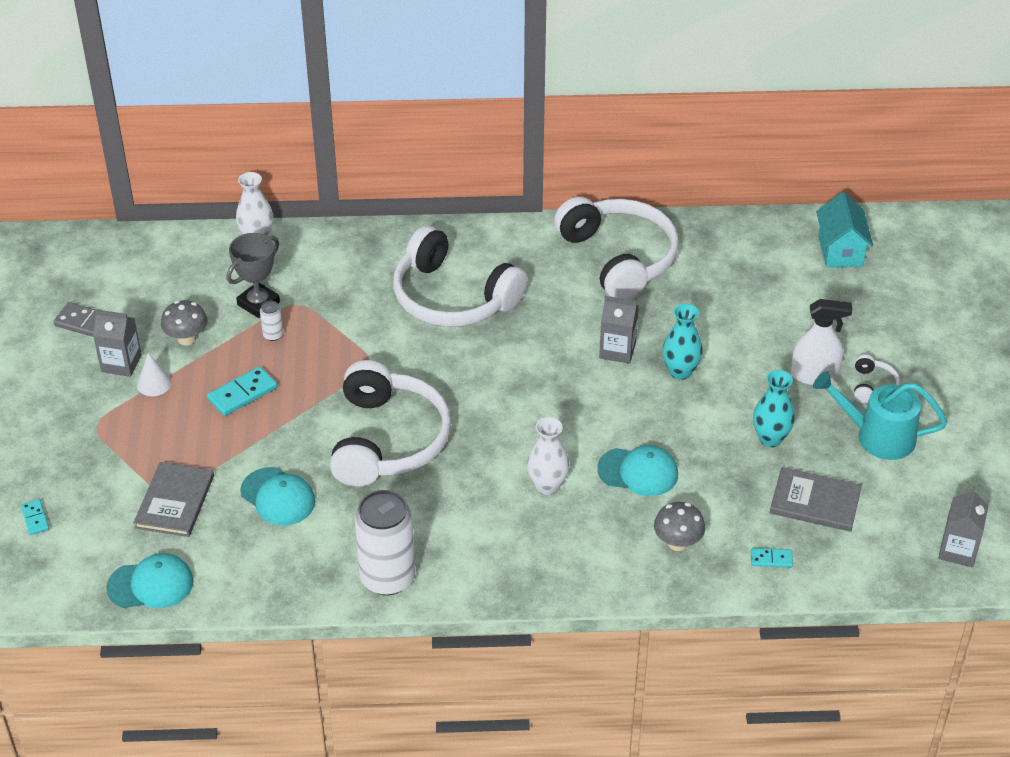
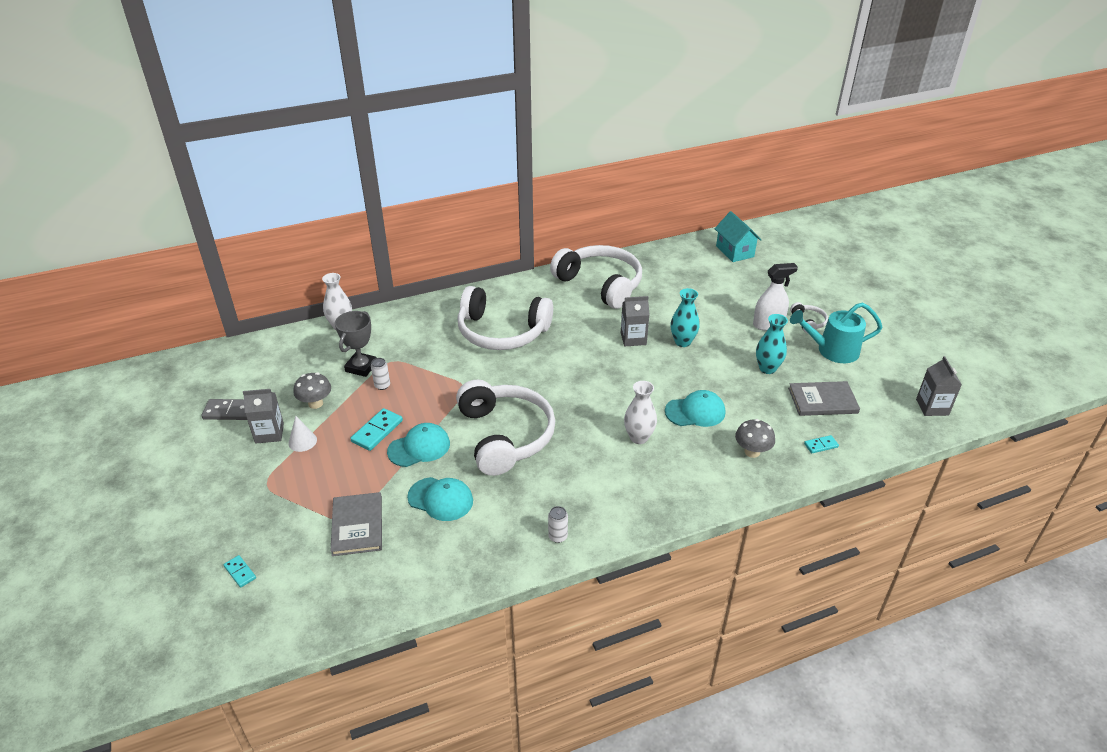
camera: 20 degrees left, 5 degrees down
(151, 584) = (365, 598): turquoise cap -> turquoise cap (419, 447)
(387, 578) = (558, 536): white can -> white can, size x0.42

